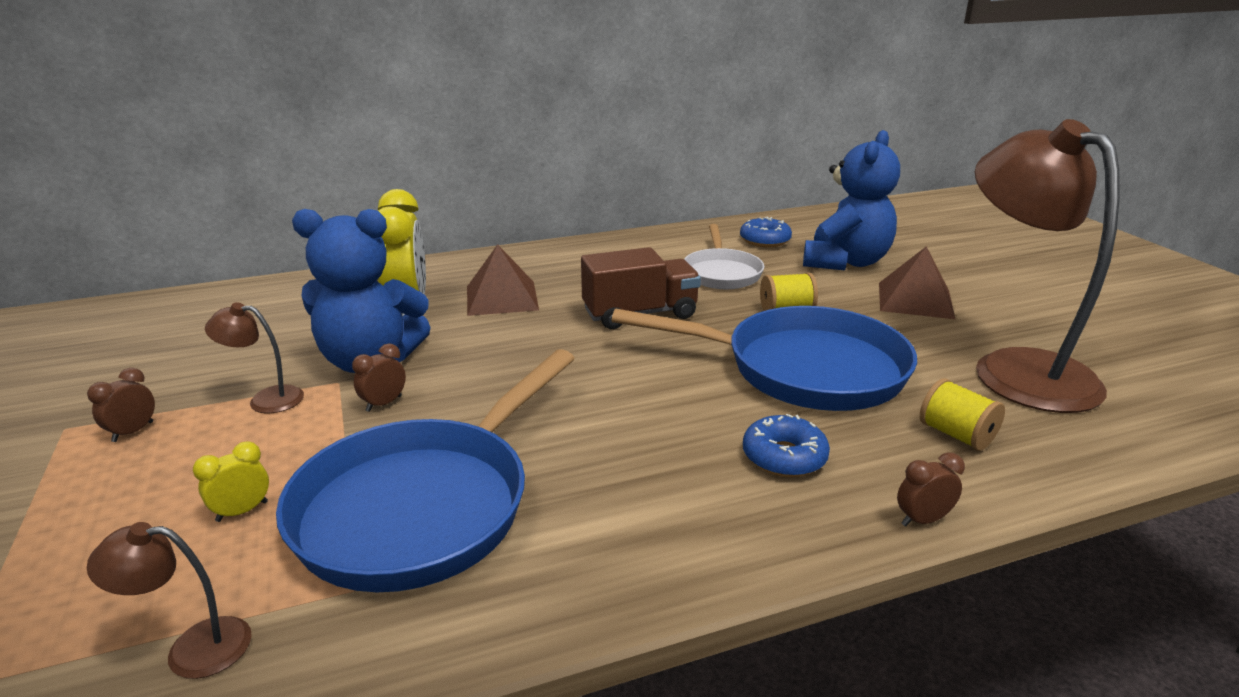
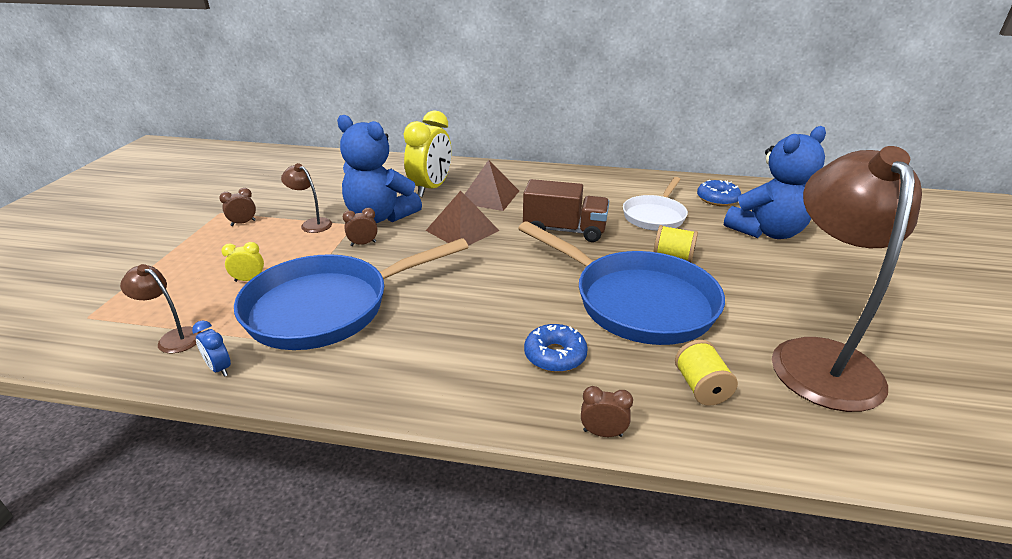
camera: 30 degrees right, 5 degrees up
(337, 659) = (219, 368): none -> blue clock
(915, 300) = (793, 277): brown pyramid -> brown pyramid (462, 230)

